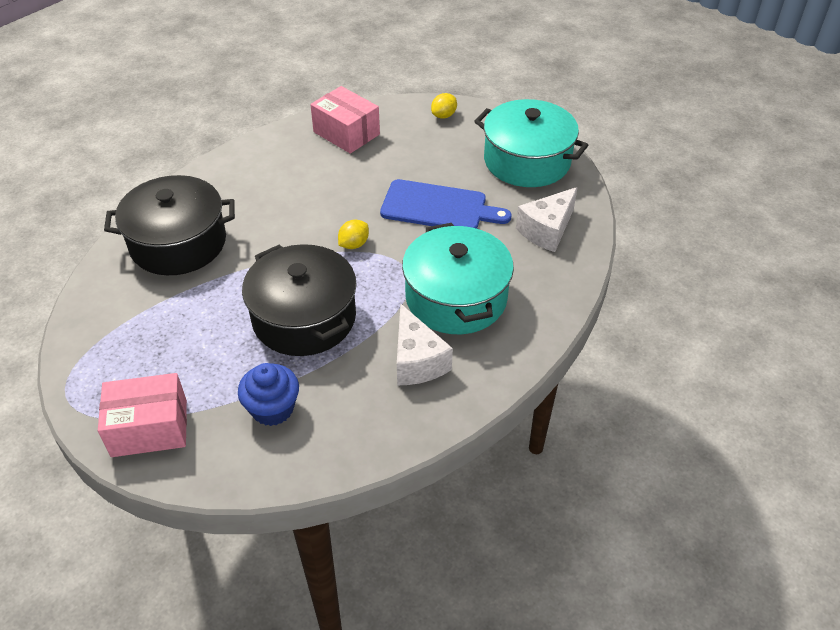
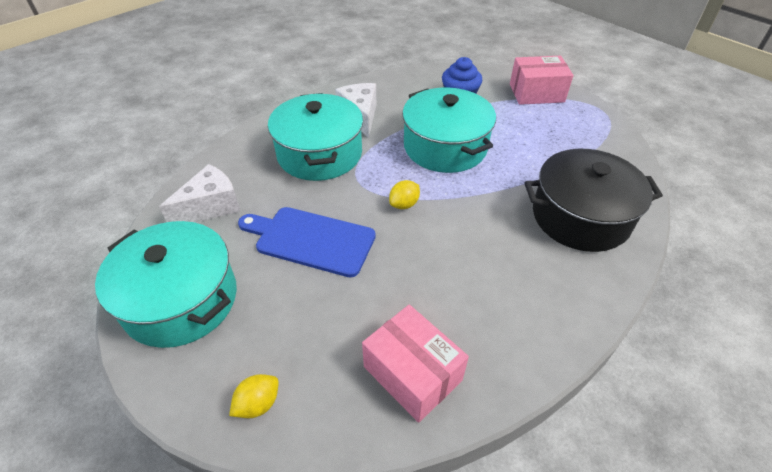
camera: 175 degrees left, 0 degrees up
(304, 318) = (445, 147): black pot -> turquoise pot

